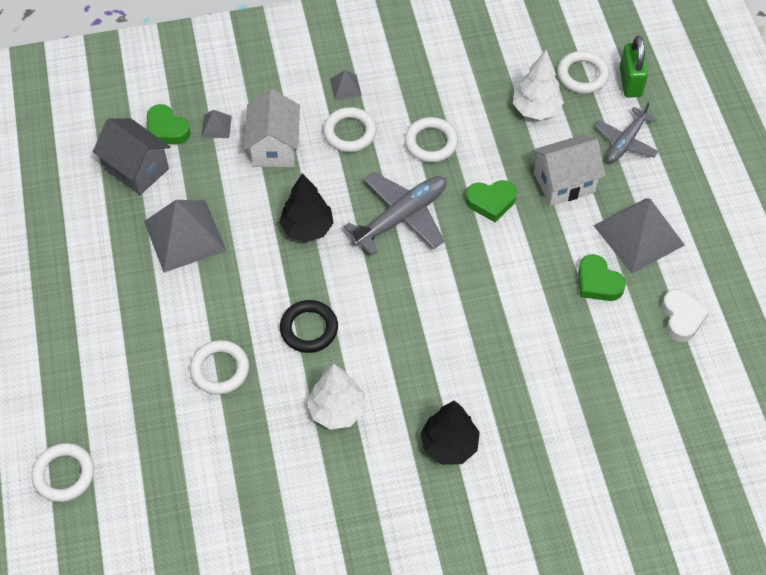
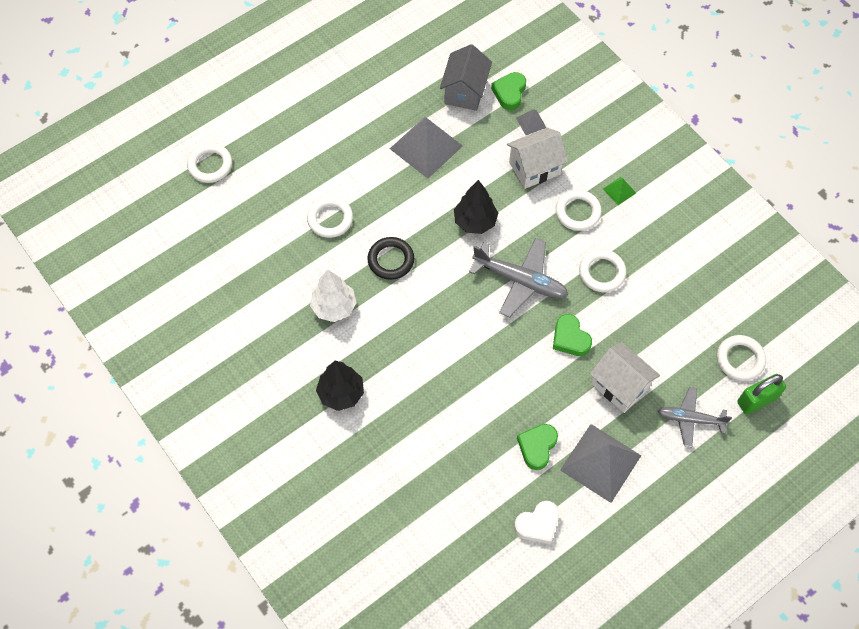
camera: 65 degrees right, 5 degrees up
(345, 87) = (619, 191): grey pyramid -> green pyramid
(536, 109) = (681, 337): white tree -> none

